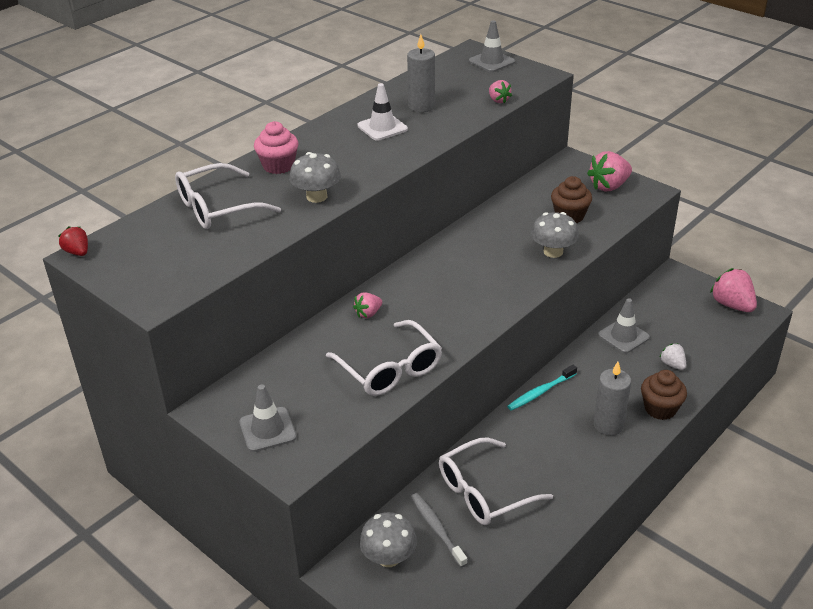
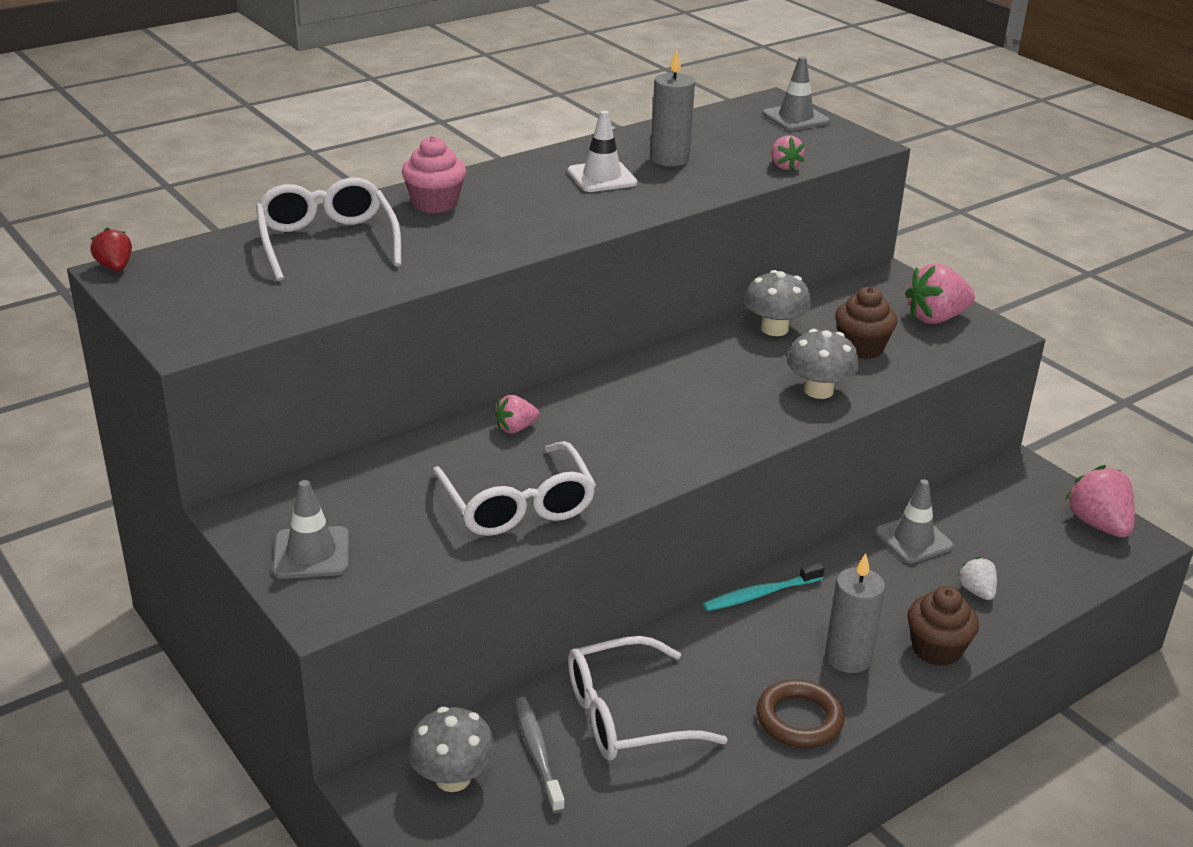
camera: 10 degrees right, 5 degrees down
(217, 208) = (327, 242): white glasses -> white glasses turned 90 degrees clockwise
(316, 196) = (470, 248): grey mushroom -> grey mushroom (774, 329)
(592, 473) = (799, 719): none -> brown ring

